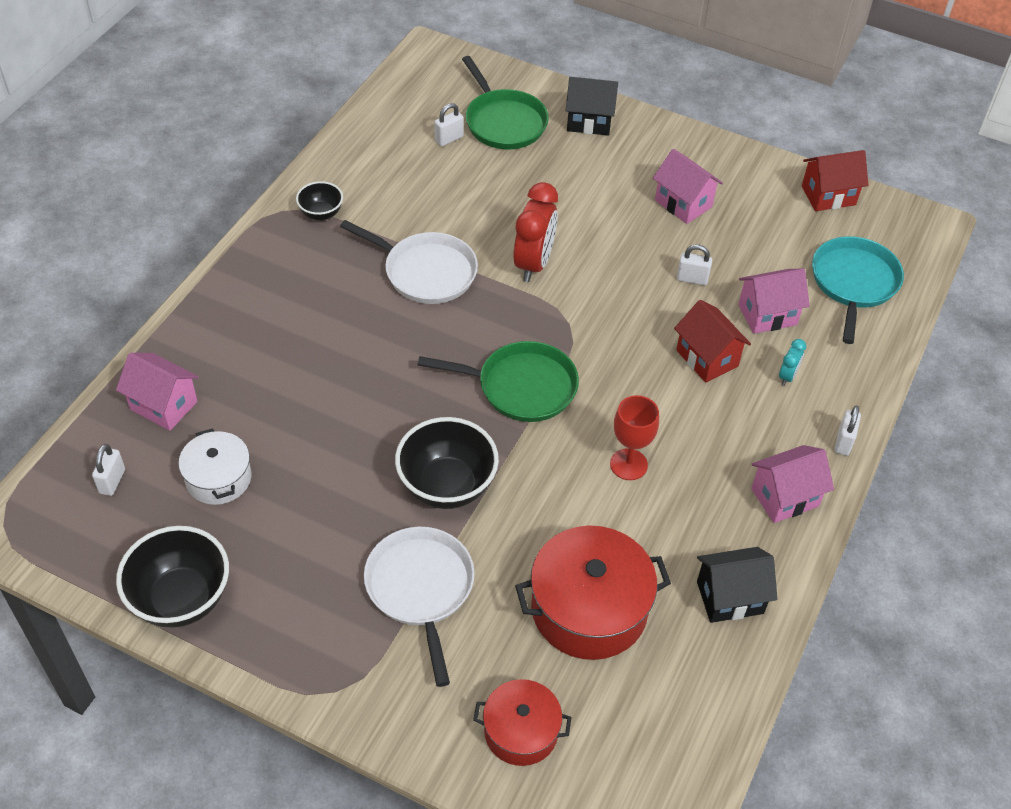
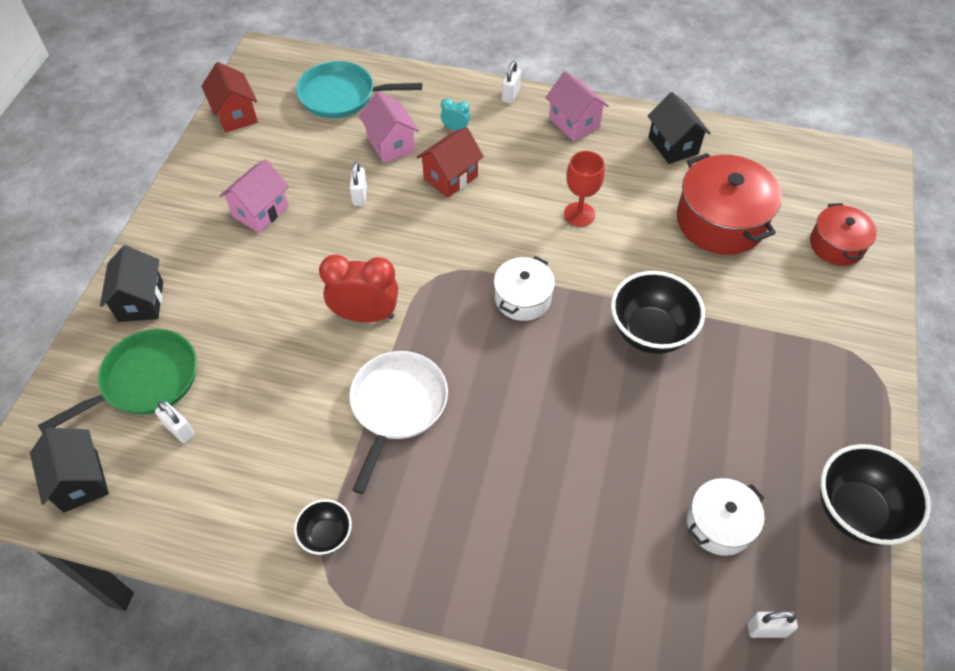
camera: 100 degrees left, 5 degrees up
(164, 405) = (654, 613): pink house -> none
(420, 588) = (755, 330): white pan -> none
(422, 87) = (80, 481): none -> black house
(522, 387) = (522, 298): green pan -> white pot
(843, 442) = (510, 95): white padlock -> white padlock turned 75 degrees counterclockwise

